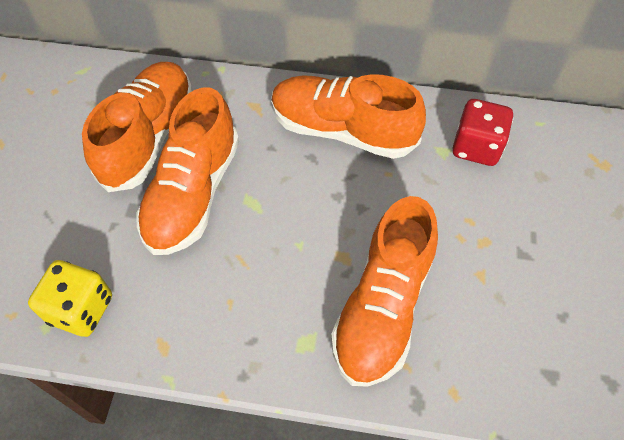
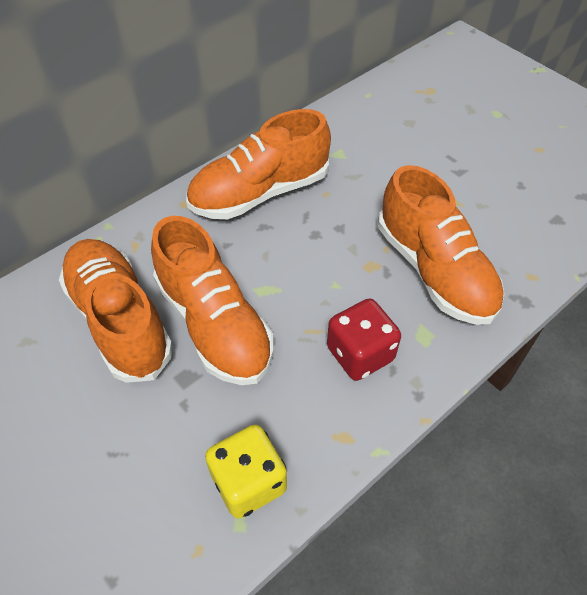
camera: 50 degrees left, 5 degrees down
(476, 147) = (354, 135): red dice -> red dice (360, 354)

